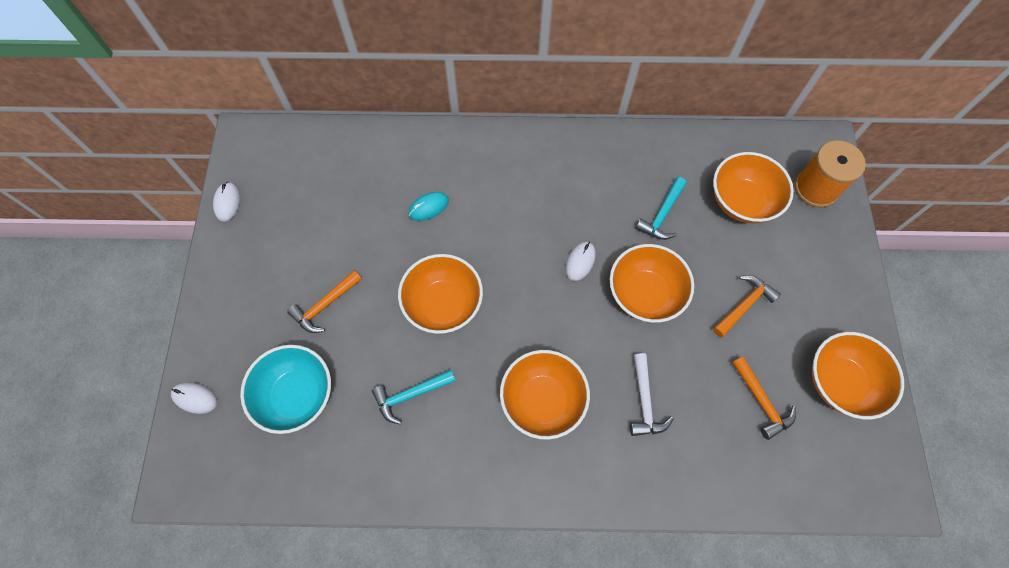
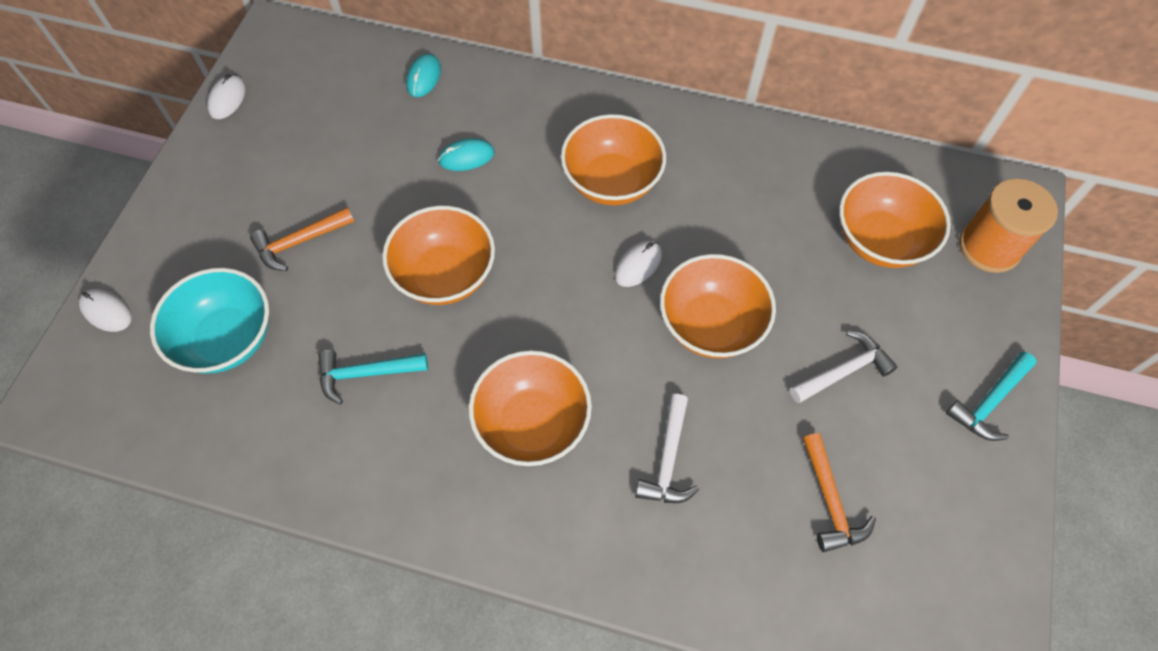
camera: 15 degrees right, 5 degrees down
(375, 150) = (423, 77): none -> turquoise mouse
(662, 215) = (765, 232): turquoise hammer -> turquoise hammer (989, 402)
(744, 305) = (843, 371): orange hammer -> white hammer
(840, 382) = (951, 504): orange bowl -> orange bowl (612, 181)

